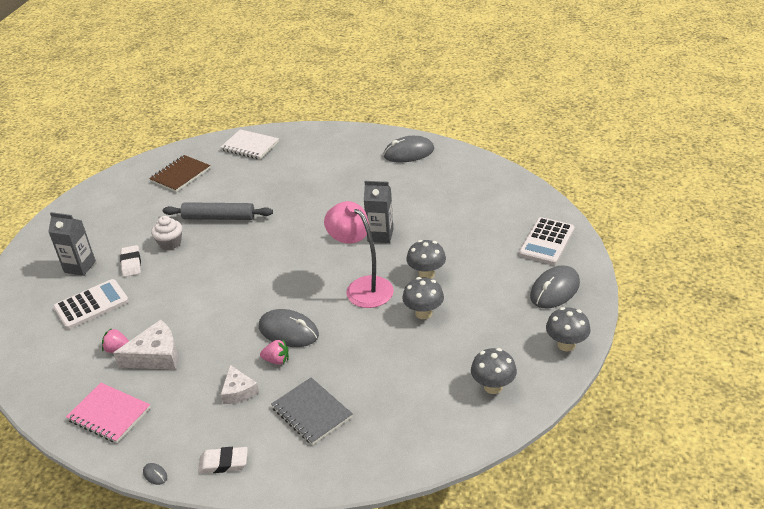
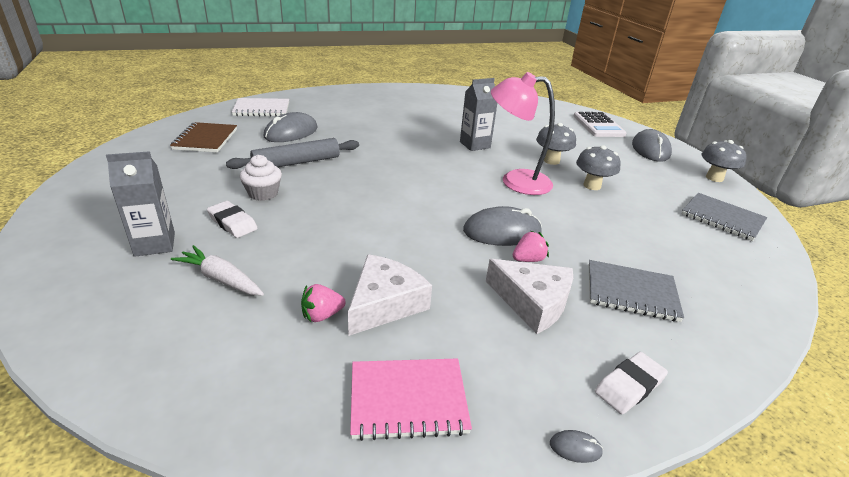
camera: 40 degrees left, 5 degrees down
(91, 305) = (221, 279): white calculator -> white carrot
(238, 391) = (532, 302): white cheese -> white cheese, size x1.55
(408, 153) = (418, 95): grey mouse -> grey mouse (291, 132)
(493, 386) = (722, 218): grey mushroom -> grey notebook

